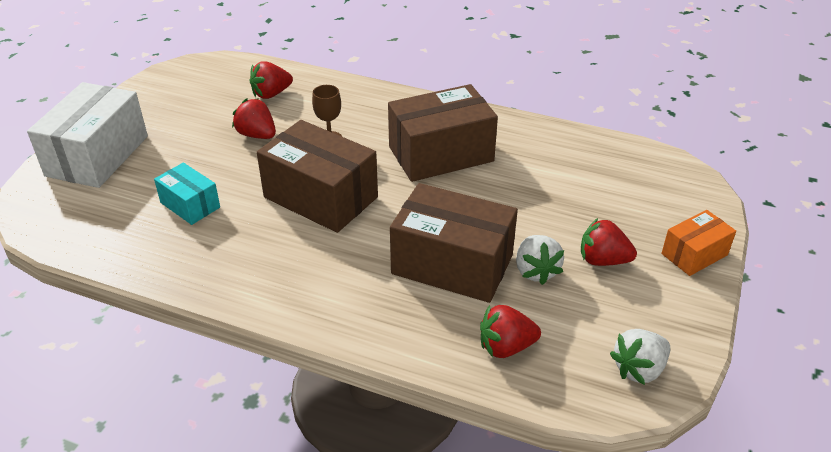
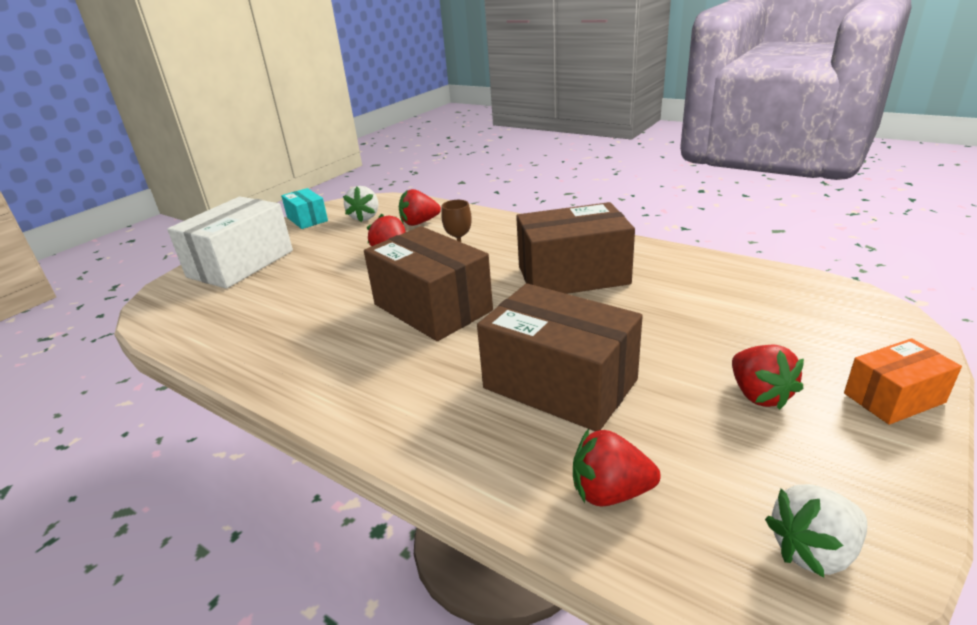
camera: 15 degrees right, 10 degrees down
(190, 205) = (300, 307): turquoise box -> turquoise box (307, 219)
(536, 271) = (666, 400): white strawberry -> white strawberry (365, 217)
(603, 260) = (759, 395): red strawberry -> red strawberry turned 135 degrees counterclockwise

